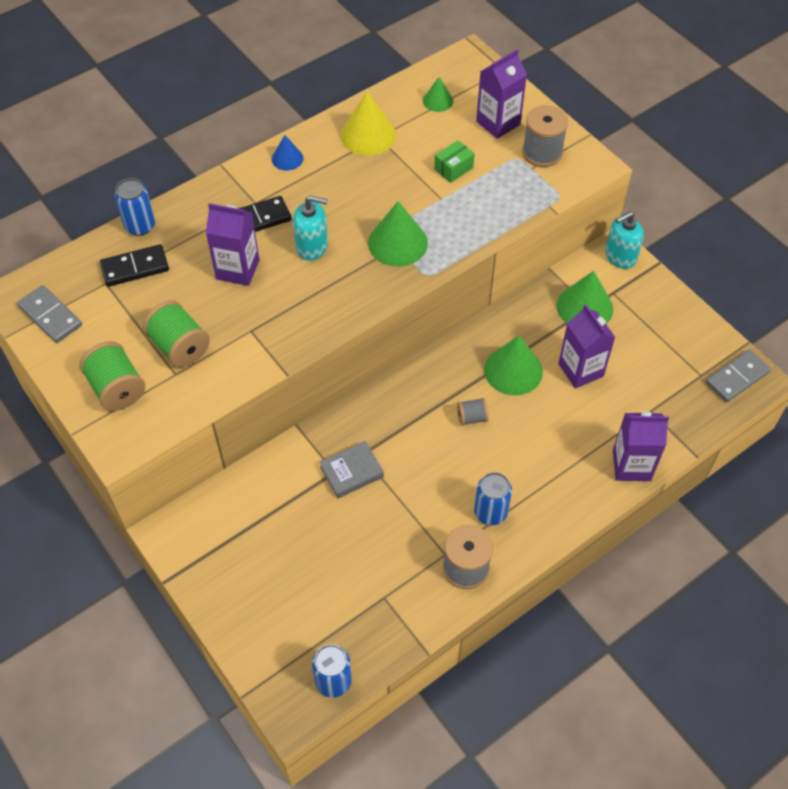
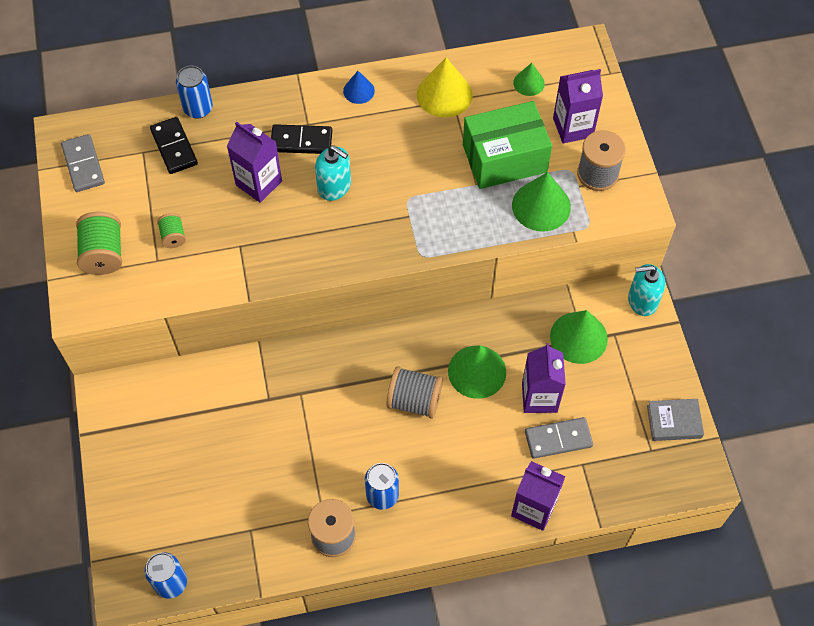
camera: 25 degrees right, 5 degrees up
(135, 268) = (174, 147): black domino -> black domino turned 60 degrees clockwise
(179, 346) = (173, 236): green spool -> green spool, size x0.56
(352, 472) = (283, 406): grey book -> grey book (674, 422)
(397, 243) = (412, 213): green cone -> green cone (541, 206)
(453, 168) = (504, 158): green box -> green box, size x2.26
(472, 417) = (414, 400): grey spool -> grey spool, size x1.79
(737, 377) = (684, 467): grey domino -> grey domino (558, 439)

